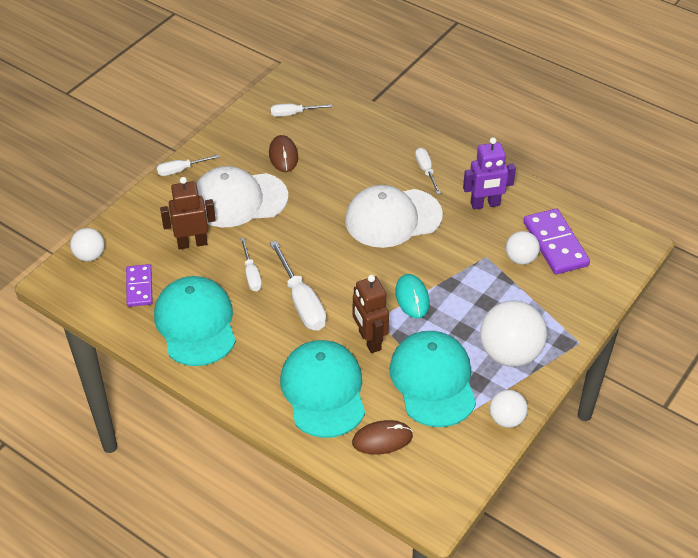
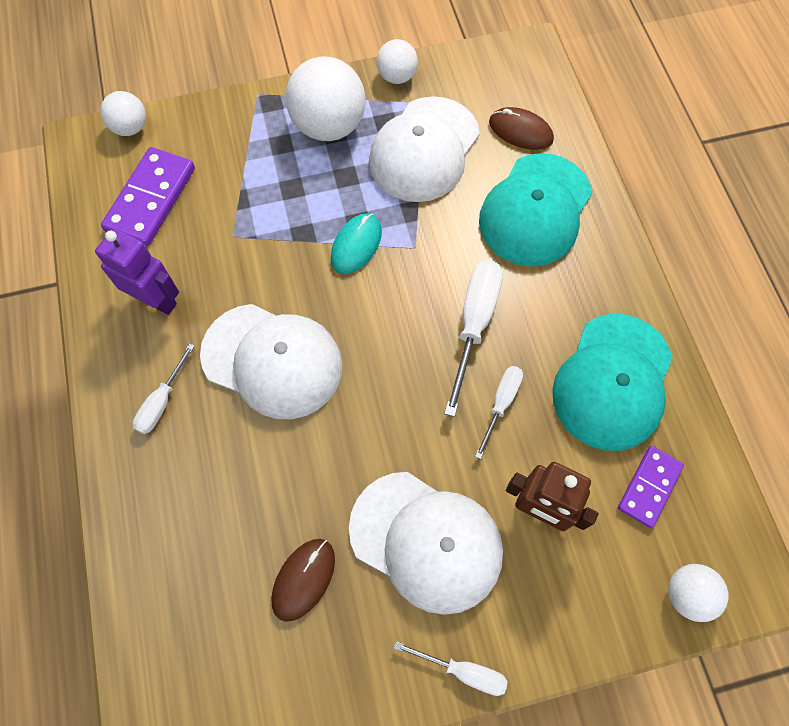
camera: 140 degrees left, 20 degrees up
(293, 114) = (215, 660): white screwdriver -> none
(369, 340) = (444, 229): brown robot -> none
(433, 381) = (424, 149): turquoise cap -> white cap
(520, 259) = (203, 208): white ball -> white ball (130, 128)

